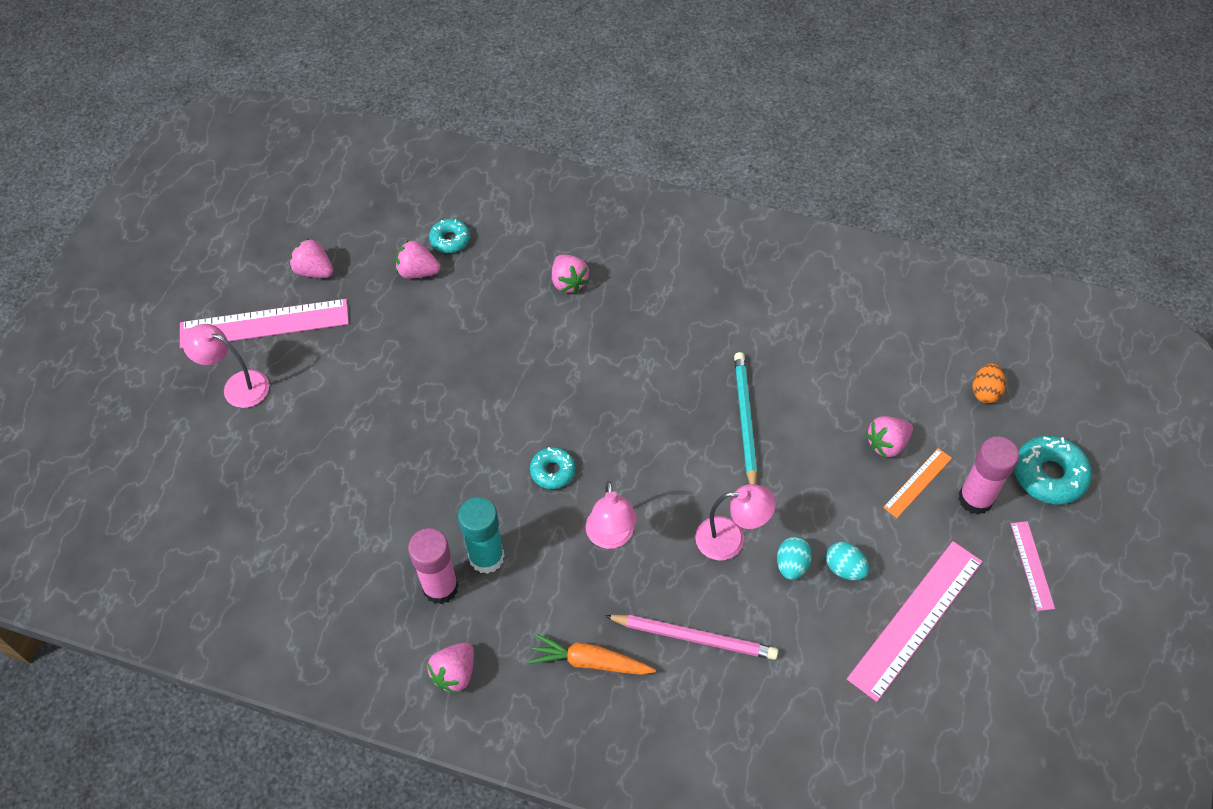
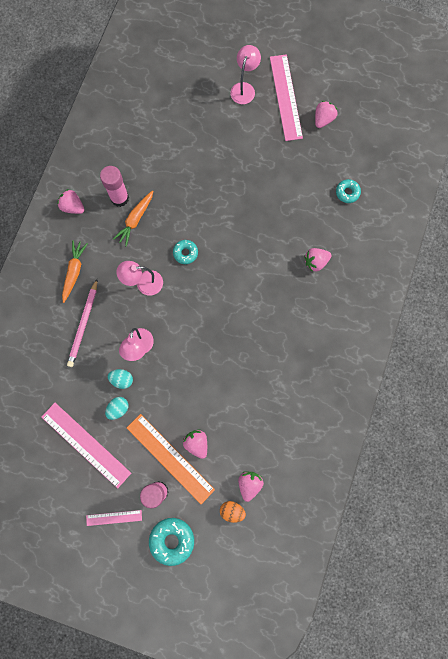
camera: 90 degrees right, 20 degrees up
(418, 272) = (323, 176): pink strawberry -> pink strawberry (249, 484)
(486, 557) = (135, 220): turquoise glue stick -> orange carrot
(744, 420) = (215, 360): turquoise pencil -> none
(917, 482) = (170, 458): orange ruler -> orange ruler, size x1.96

